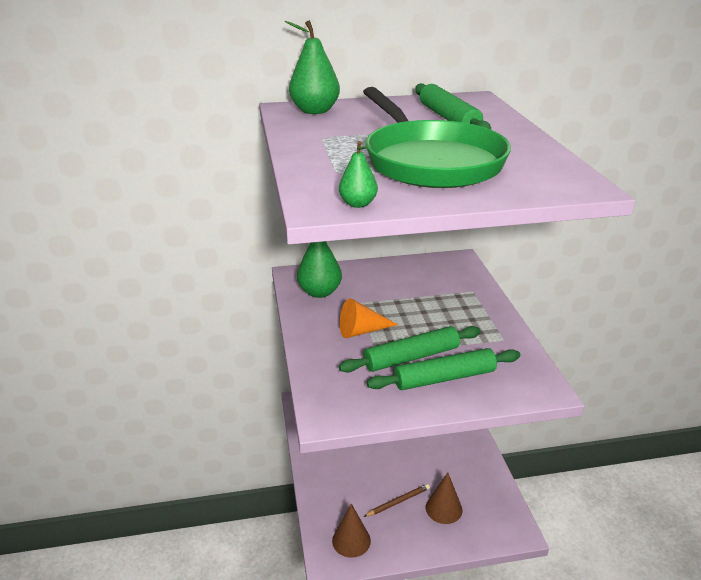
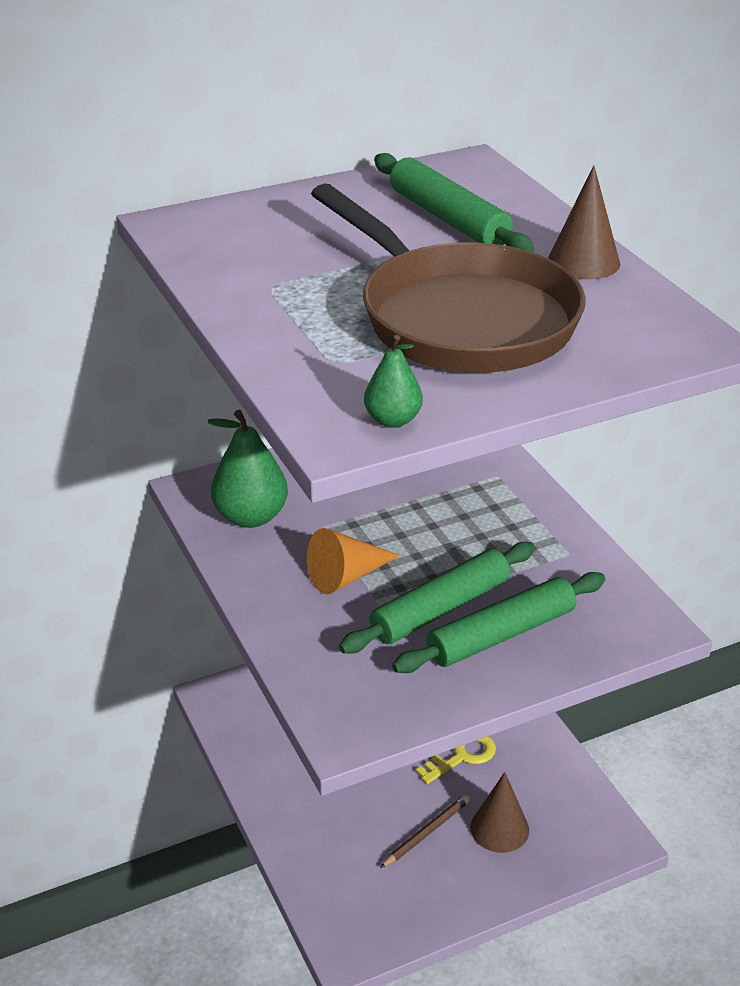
camera: 15 degrees left, 5 degrees up
(315, 111) = (224, 226): green pear -> none
(351, 540) = (371, 909): brown cone -> brown cone (583, 262)
(429, 161) = (459, 318): green pan -> brown pan
(433, 461) = (462, 756): none -> yellow key

